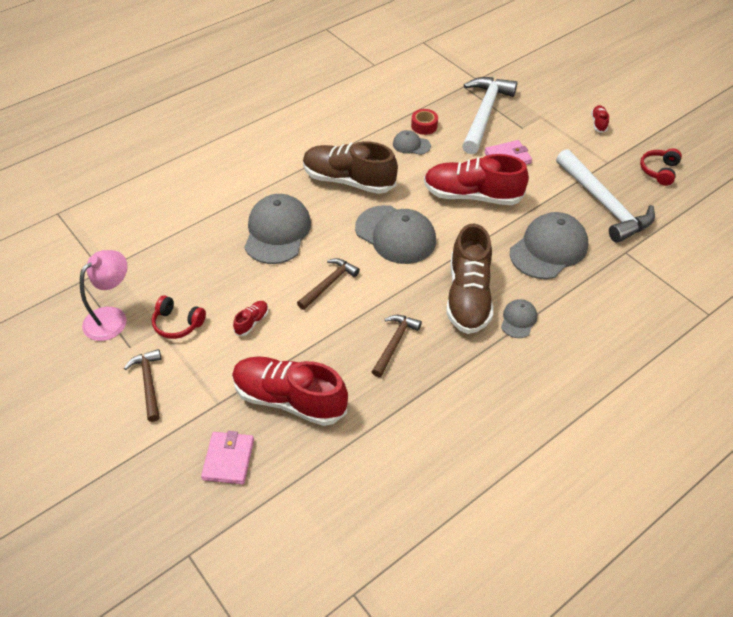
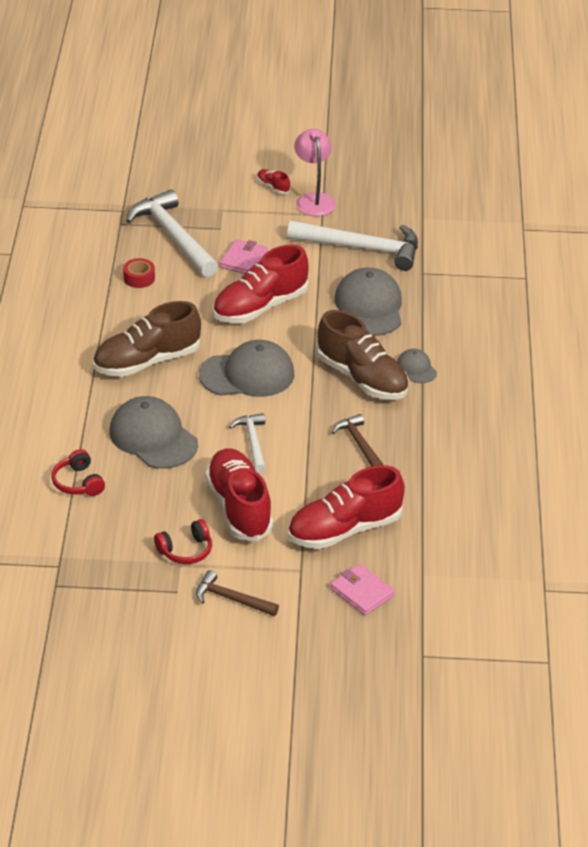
camera: 50 degrees left, 10 degrees down
(112, 317) = (128, 586): pink lamp -> pink lamp (314, 199)
(252, 322) = (239, 507): red shoe -> red shoe, size x2.44
(329, 284) = (253, 442): brown hammer -> white hammer
(411, 145) = (152, 300): grey cap -> none
(659, 171) = (367, 197): red headphones -> red headphones (78, 482)

